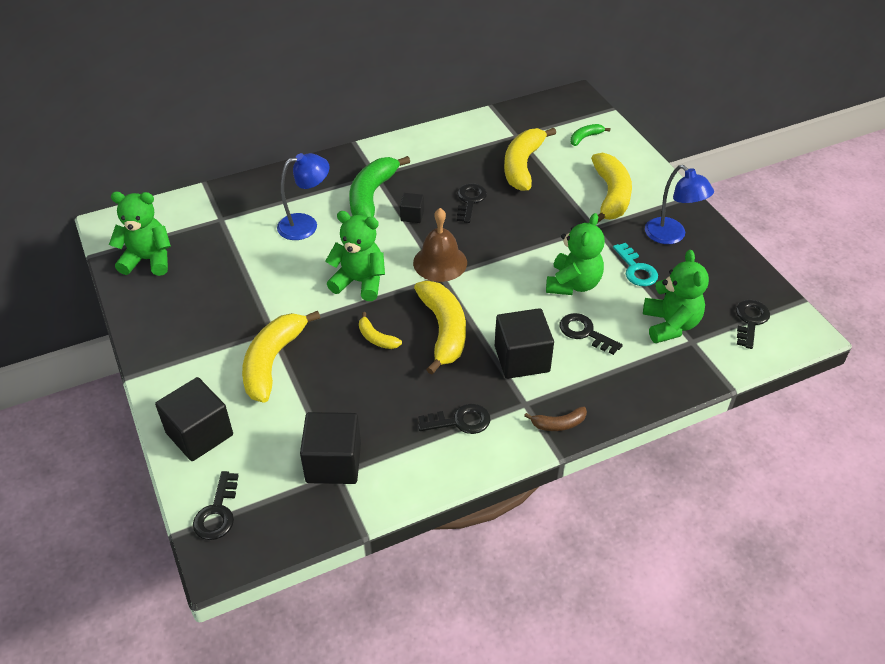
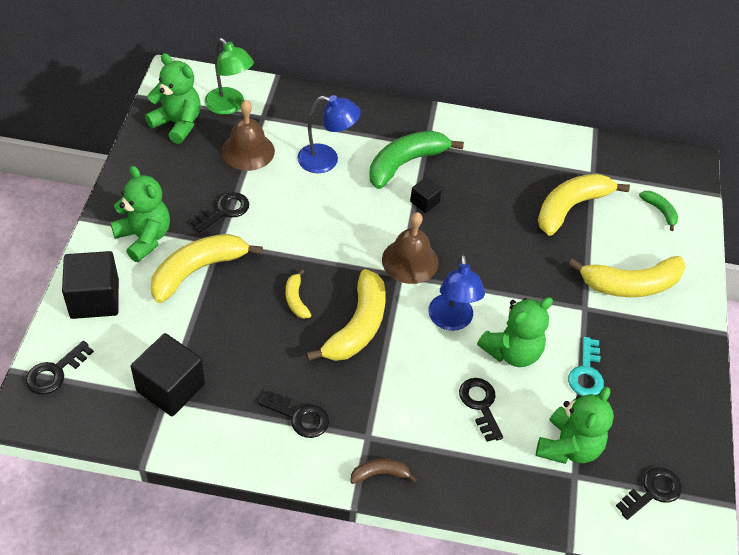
camera: 30 degrees right, 5 degrees up
(183, 224) = (229, 106): none -> green lamp
(232, 250) = (248, 151): none -> brown bell
(359, 282) = (326, 239): green teddy bear -> green teddy bear (144, 238)
(470, 201) = (489, 216): black key -> black key (224, 211)
(522, 359) = (401, 394): black cube -> none
(558, 424) = (380, 474): brown banana -> brown banana turned 150 degrees clockwise
(585, 138) = (660, 211): green banana -> green banana turned 60 degrees clockwise
(611, 195) = (630, 285): yellow banana -> yellow banana turned 45 degrees clockwise
(671, 236) = (653, 360): blue lamp -> blue lamp (451, 321)

